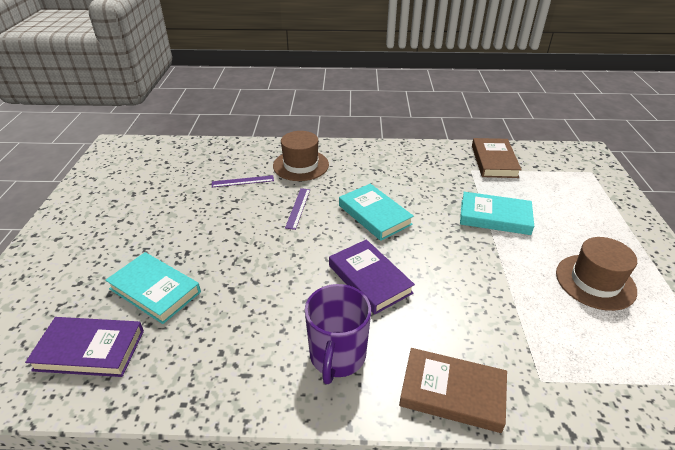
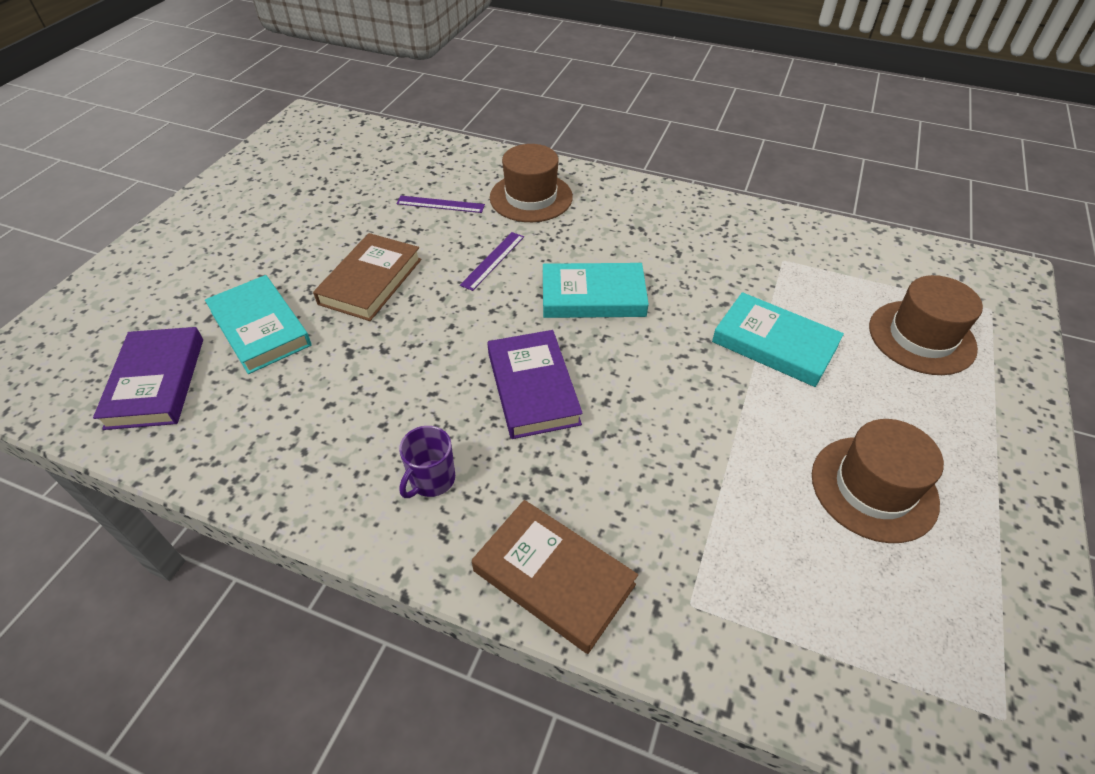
camera: 20 degrees right, 10 degrees up
(90, 350) = (156, 382): purple book -> purple book turned 60 degrees clockwise
(337, 356) = (431, 480): purple mug -> purple mug, size x0.58
(374, 215) = (593, 296): turquoise book -> turquoise book turned 75 degrees counterclockwise
(494, 161) = (830, 254): brown book -> brown book (370, 281)
(567, 194) = (921, 337): none -> brown hat

